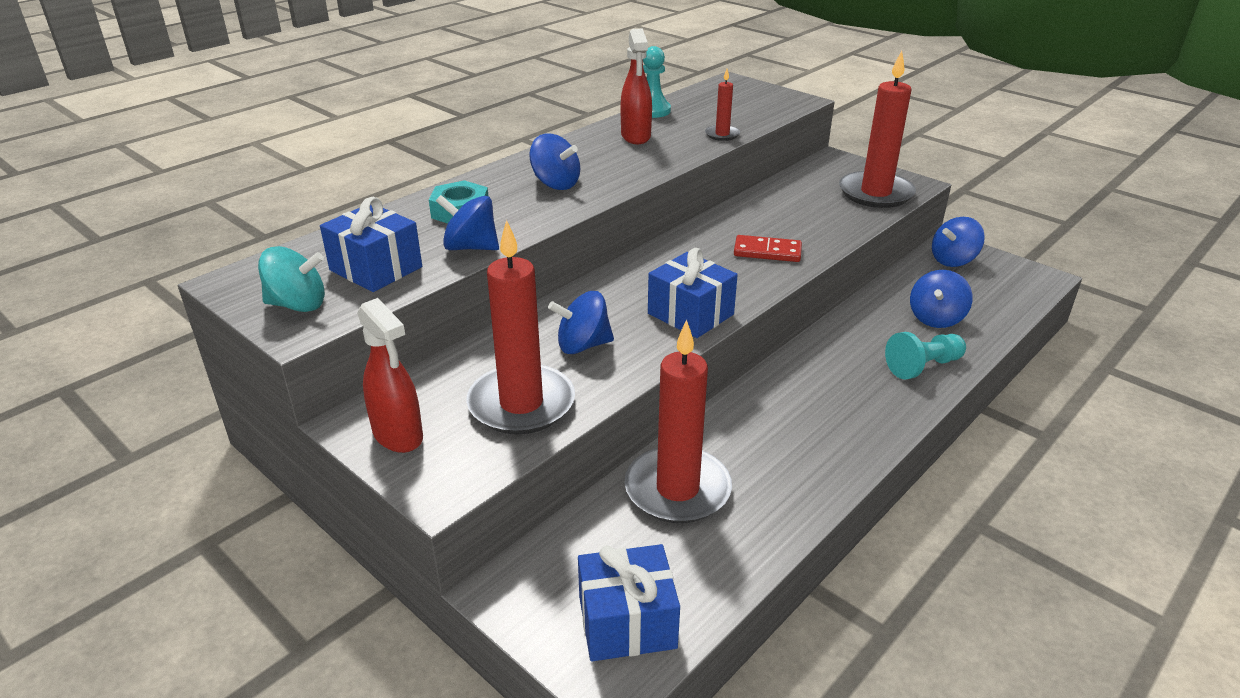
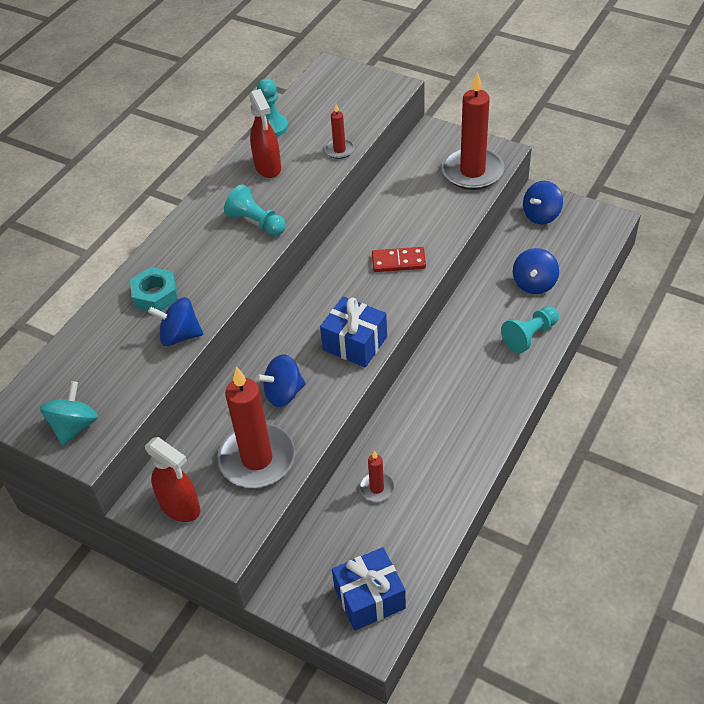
camera: 10 degrees left, 15 degrees up
(298, 305) = (74, 426): turquoise spinning top -> turquoise spinning top turned 60 degrees counterclockwise
(376, 268) = (116, 375): blue gift -> none
(555, 184) = (220, 244): blue spinning top -> none
(605, 173) = (256, 222): none -> turquoise pawn
(677, 489) = (377, 488): red candle -> red candle, size x0.47

